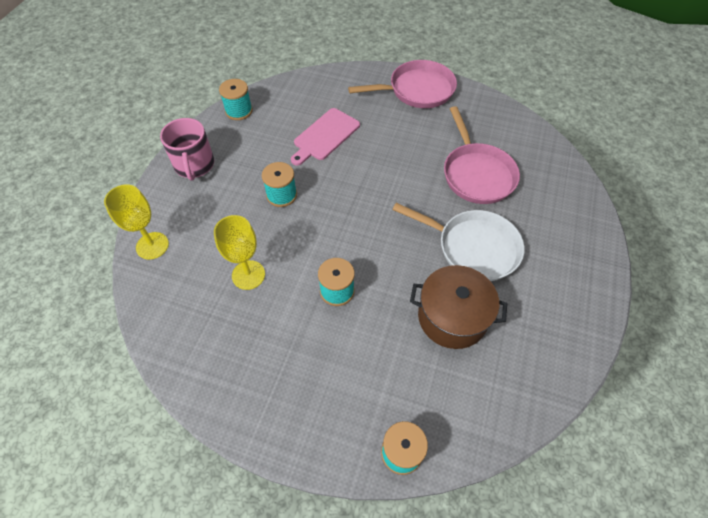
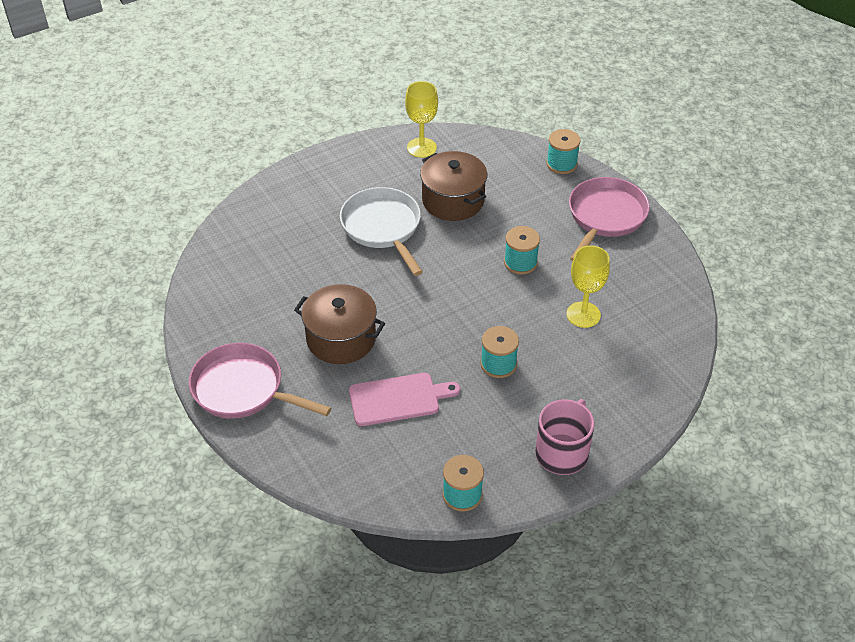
camera: 140 degrees left, 10 degrees down
(152, 245) = (655, 390): yellow goblet -> yellow goblet (421, 148)
(399, 148) = (341, 339): none -> brown pot
(476, 174) = (304, 274): pink pan -> pink pan (605, 217)

